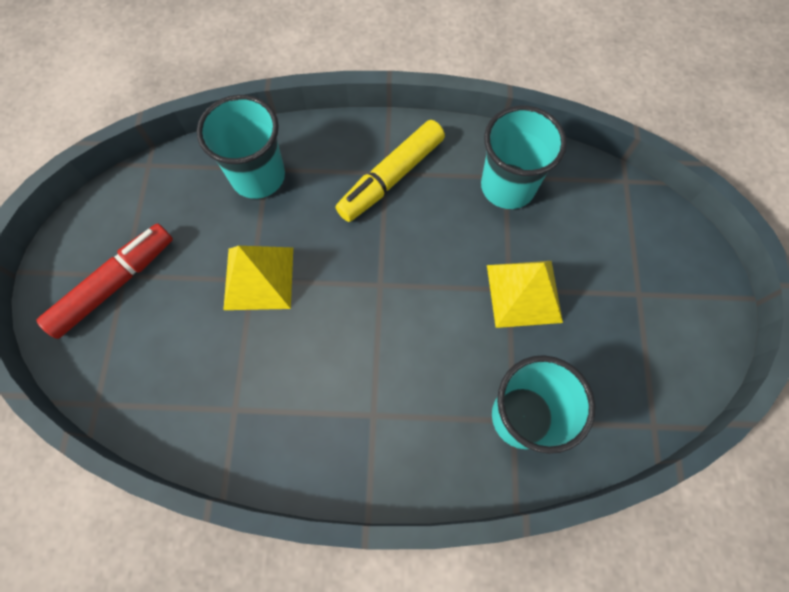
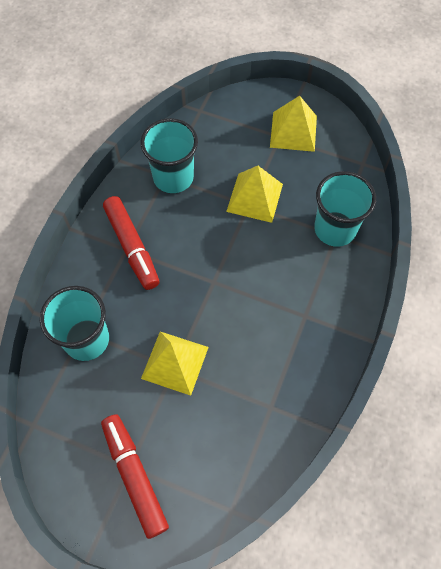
camera: 70 degrees left, 5 degrees down
(391, 178) = (132, 247): yellow marker -> red marker
(657, 310) = (293, 131): none -> yellow pyramid

